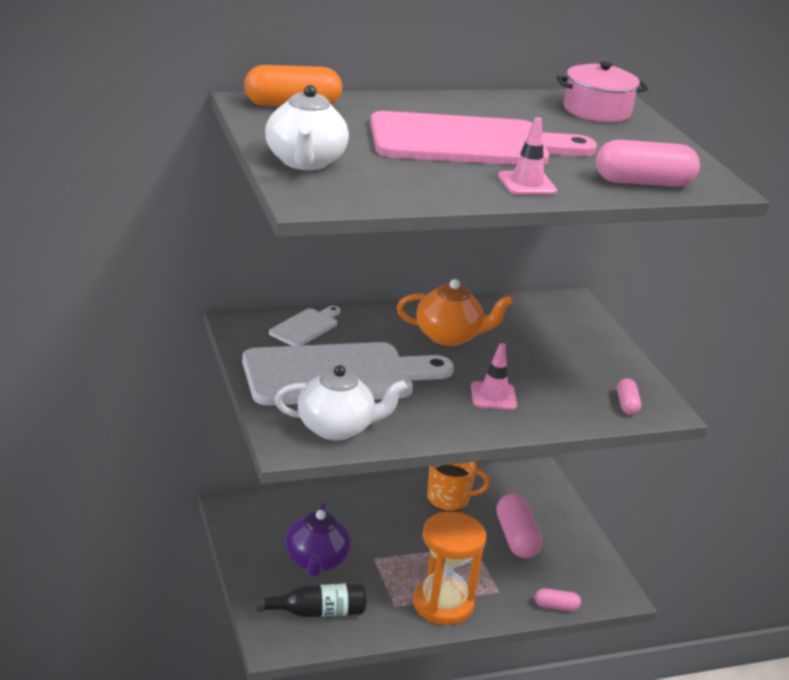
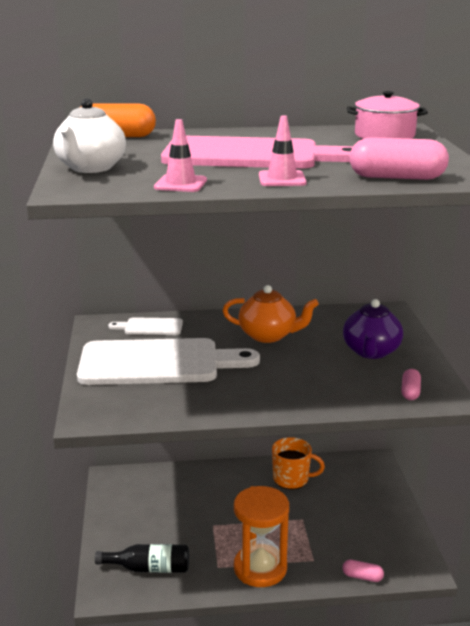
camera: 15 degrees right, 5 degrees down
(306, 327) = (150, 327): white cutting board -> white cutting board turned 135 degrees counterclockwise
(316, 561) = (163, 525): purple teapot -> purple teapot (371, 352)
(337, 428) = (136, 404): white teapot -> none
(493, 396) = (287, 382): pink traffic cone -> pink traffic cone (180, 184)
(516, 538) = (341, 514): pink capsule -> none

